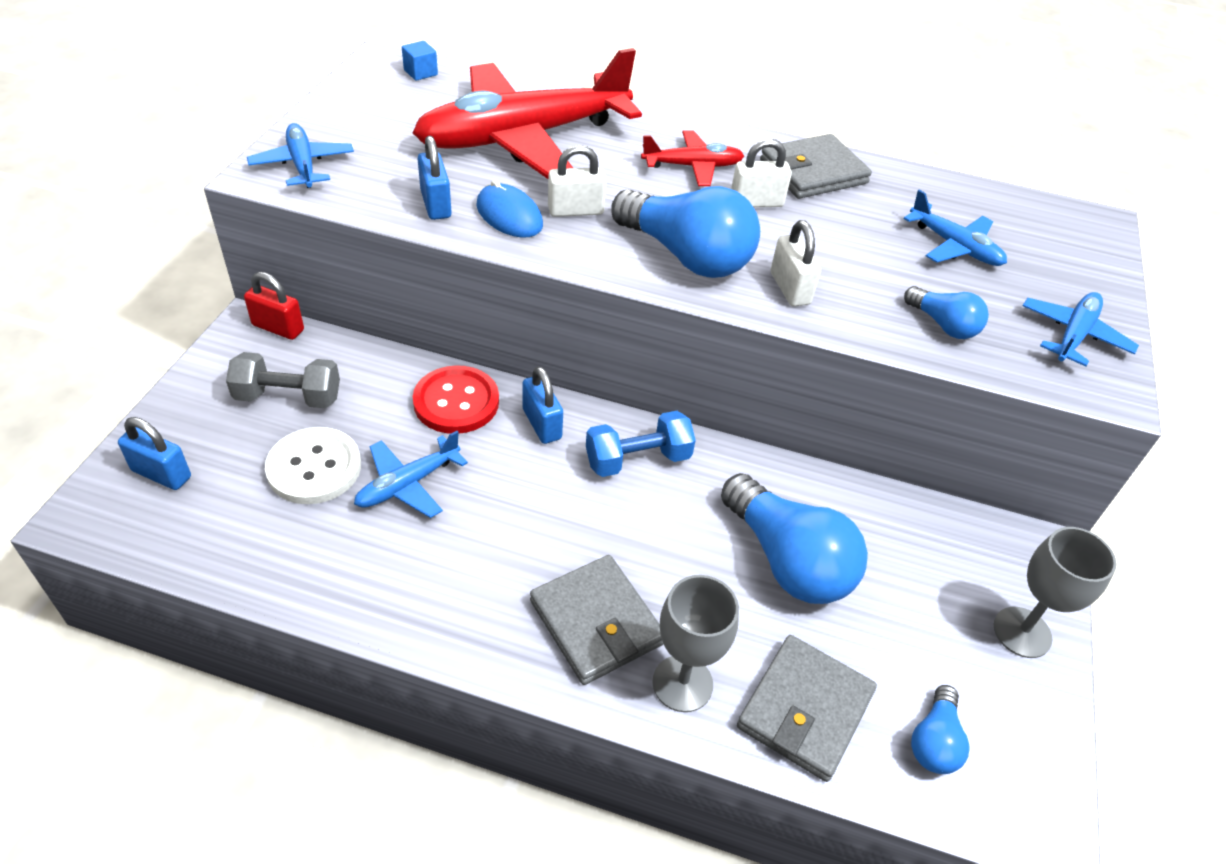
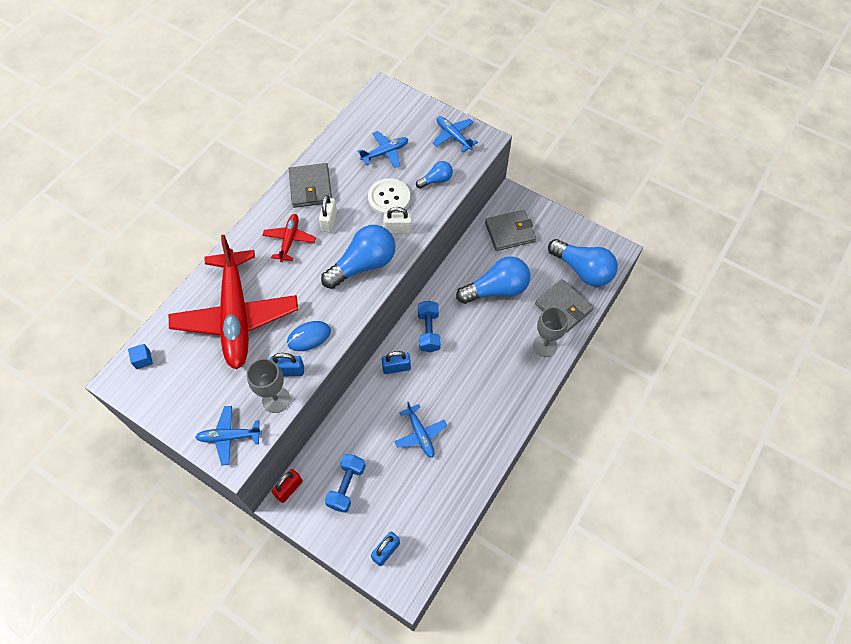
camera: 70 degrees left, 15 degrees up
(288, 397) = (346, 486): grey dumbbell -> blue dumbbell
(314, 468) = (399, 476): white button -> white button (389, 198)
(456, 402) = (371, 404): red button -> none
(575, 211) = (313, 305): white padlock -> none
(596, 622) = (511, 370): grey wallet -> grey wallet (510, 232)
(934, 741) = (582, 270): blue light bulb -> blue light bulb, size x1.96
(1022, 632) = (545, 222): grey goblet -> grey goblet (276, 399)

